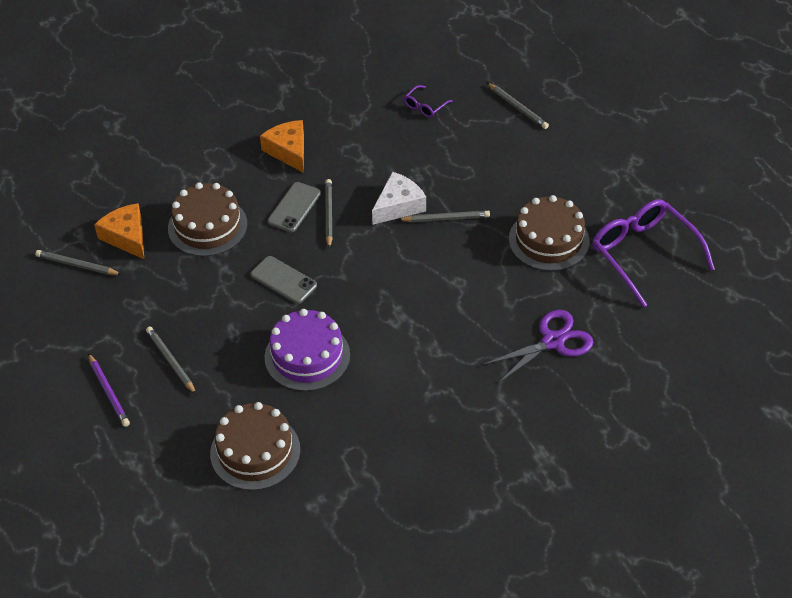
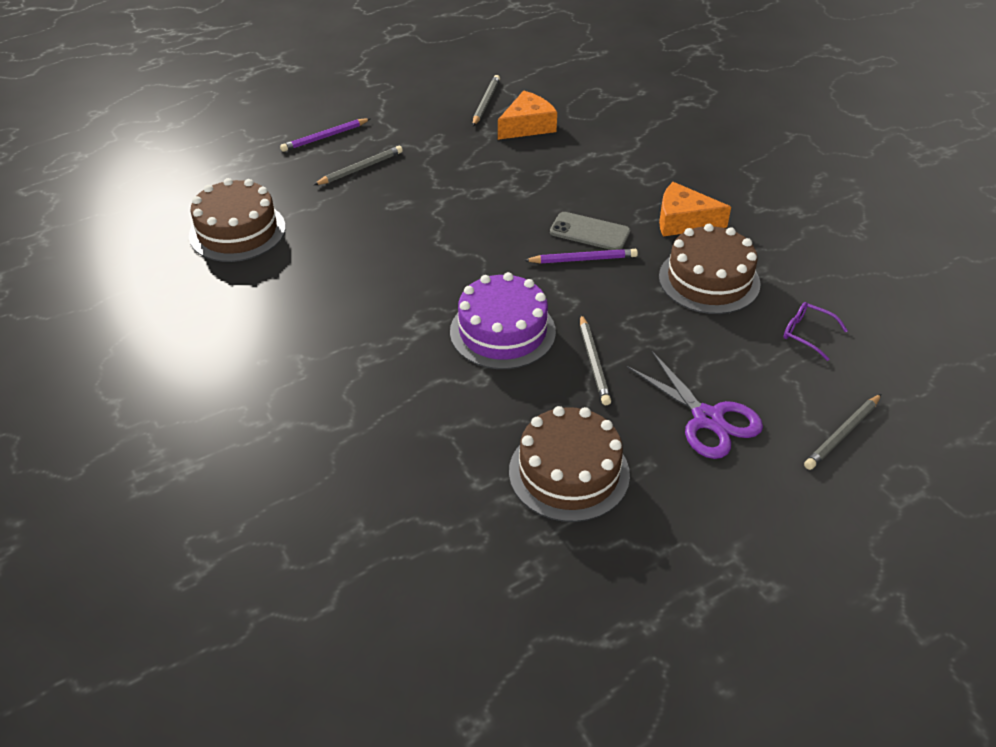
camera: 85 degrees right, 5 degrees down
(207, 226) = (550, 174): brown cake -> brown cake (709, 280)
(283, 280) = (474, 232): grey phone -> none
(288, 151) = (683, 221): orange cheese -> orange cheese turned 135 degrees counterclockwise
(307, 356) = (362, 257): purple cake -> purple cake (502, 331)
(328, 214) = (583, 259): grey pencil -> purple pencil
(398, 206) = (609, 317): white cheese -> none
(552, 341) = (376, 477): purple scissors -> purple scissors (707, 419)
(643, 254) = (554, 594): purple glasses -> none

